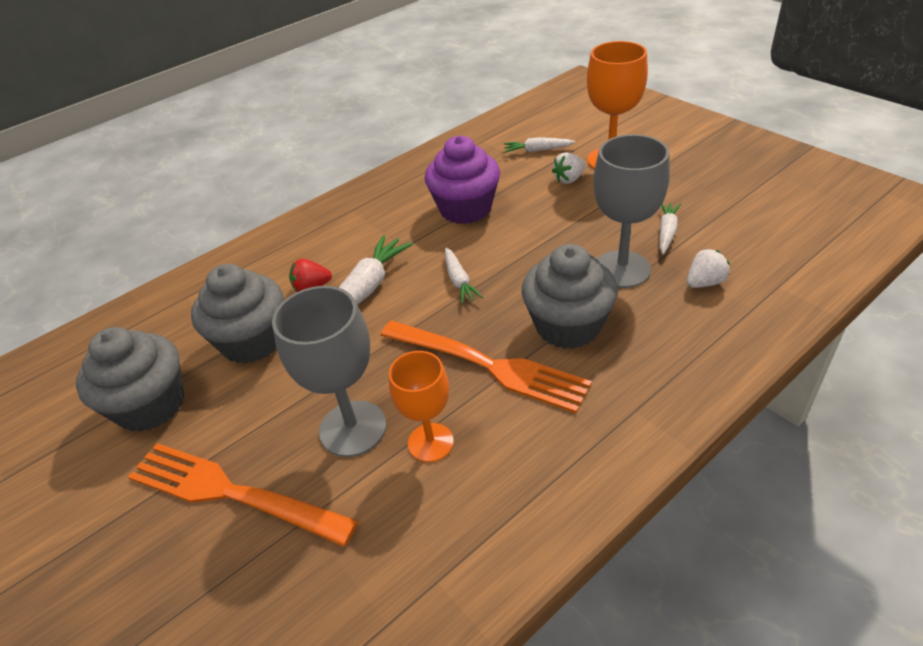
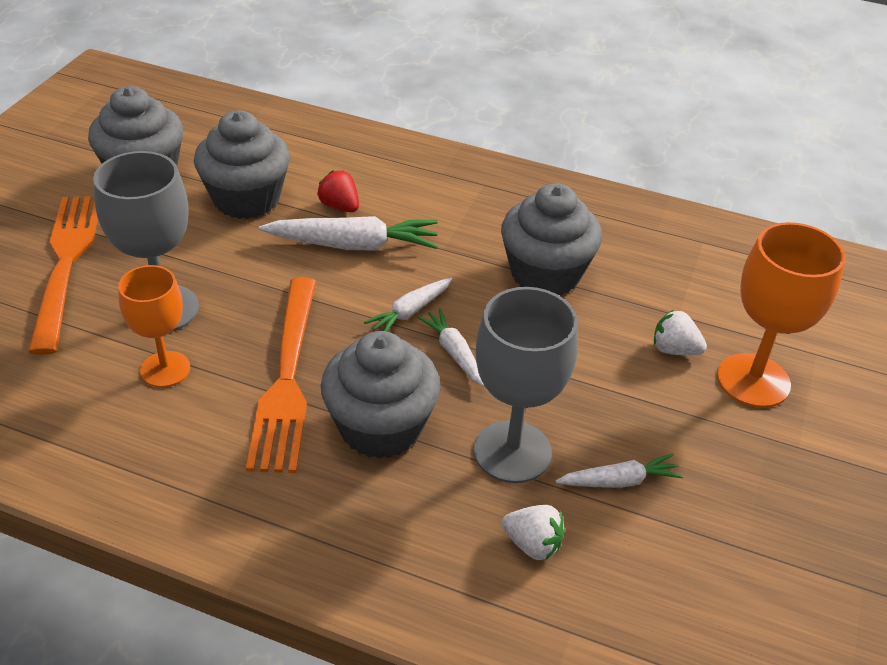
camera: 55 degrees right, 0 degrees up
(465, 209) = (545, 274): purple cupcake -> grey cupcake
(537, 150) = (720, 300): white carrot -> white carrot (454, 353)

